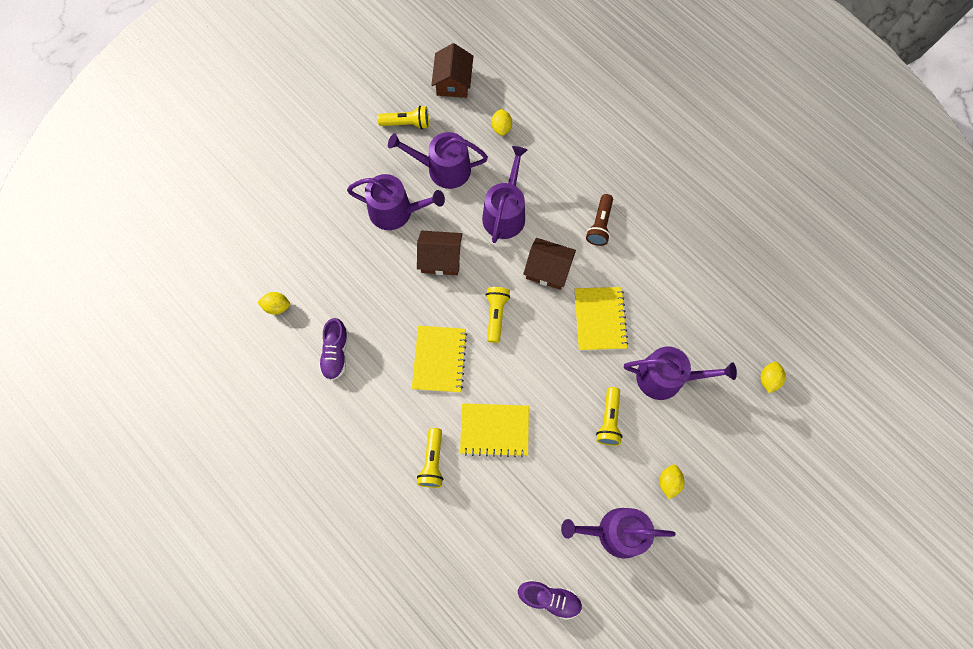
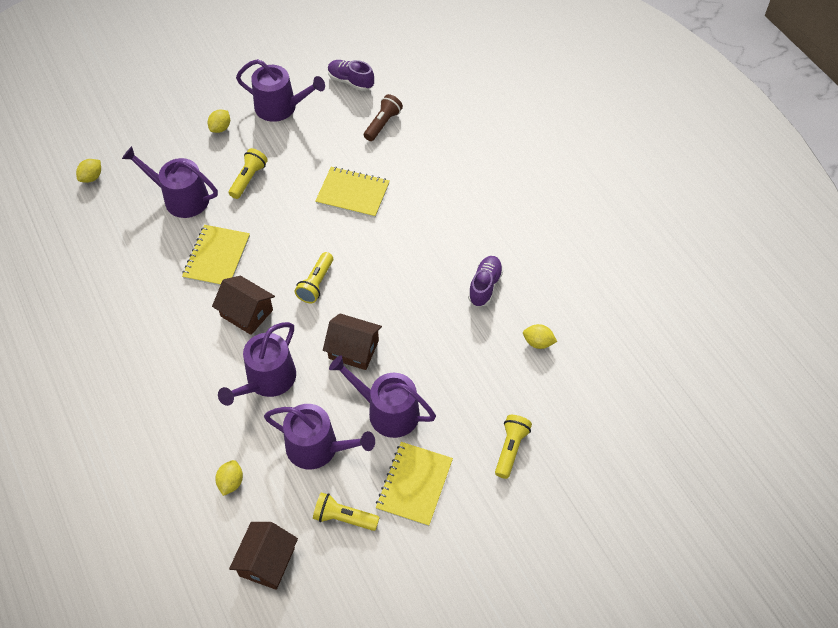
camera: 165 degrees left, 15 degrees down
(432, 461) = (415, 183): yellow flashlight -> yellow flashlight (510, 449)
(439, 359) = (384, 258): yellow notebook -> yellow notebook (414, 484)
(600, 225) = (172, 344): brown flashlight -> brown flashlight (383, 124)

